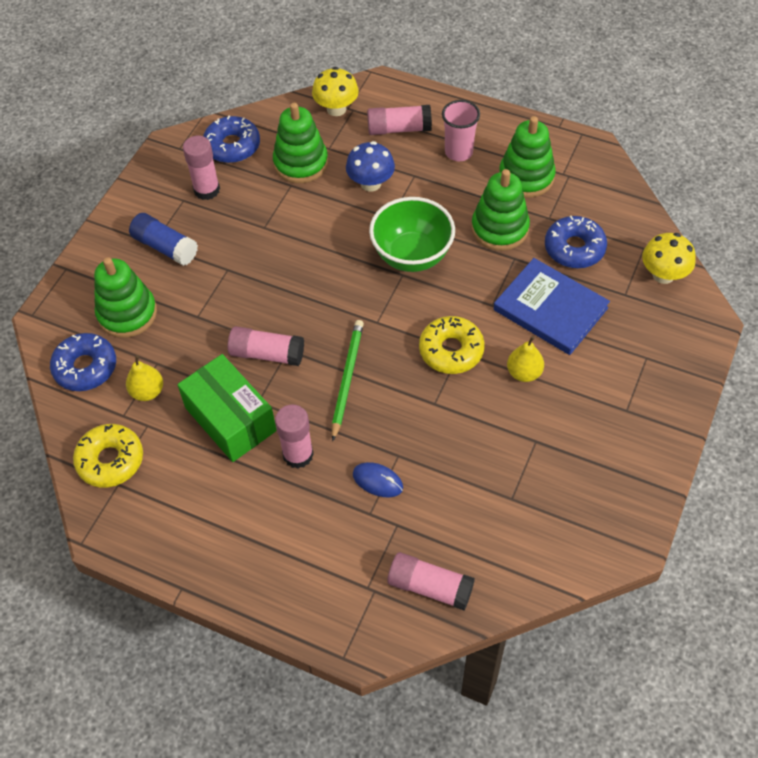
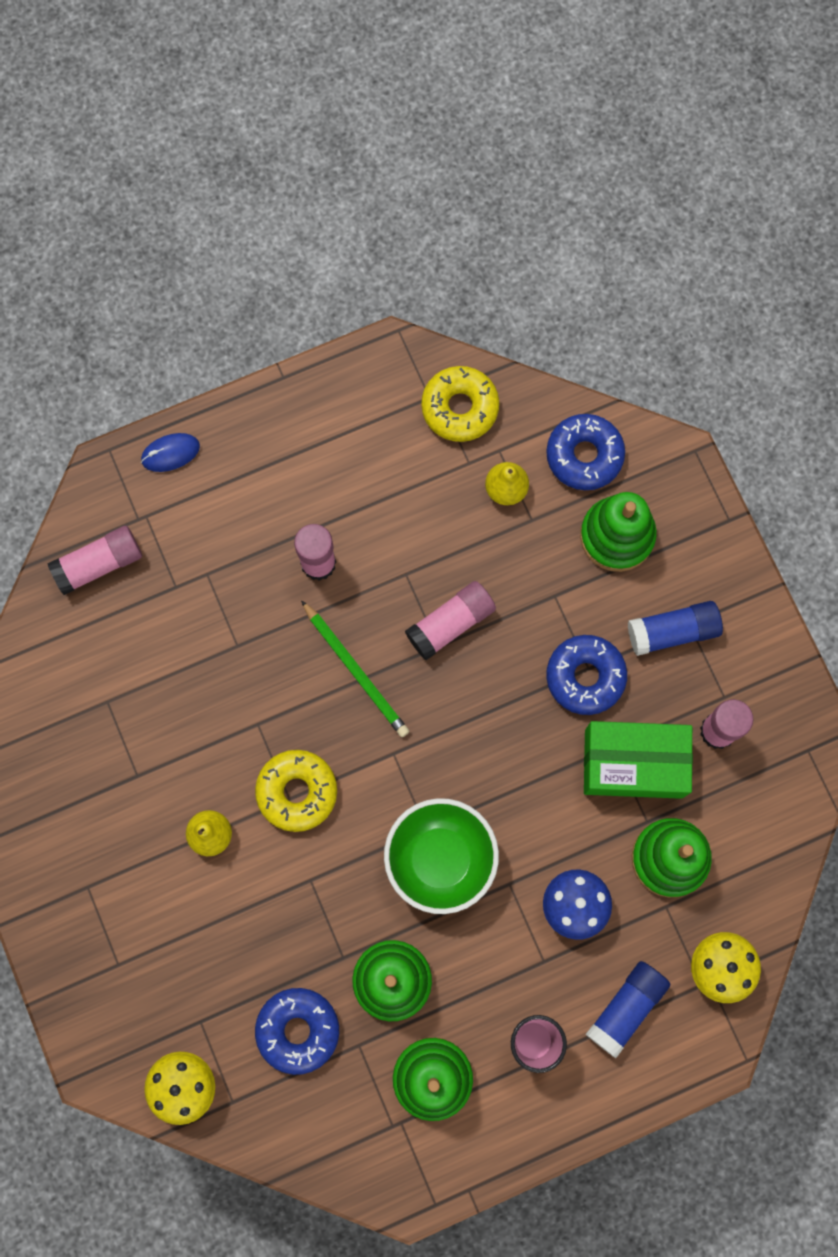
camera: 130 degrees right, 20 degrees up
(230, 419) = (408, 536): green box -> green box (633, 763)
(232, 146) = (761, 807): blue donut -> blue donut (585, 677)
(377, 481) = (229, 607): blue mouse -> blue mouse (170, 453)
(399, 129) = (626, 1008): pink glue stick -> blue glue stick
(550, 309) = (253, 931): blue book -> none

